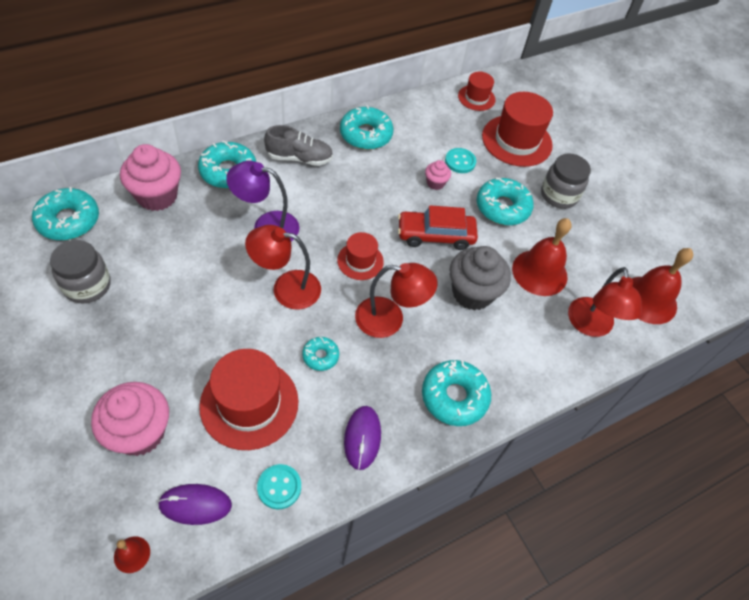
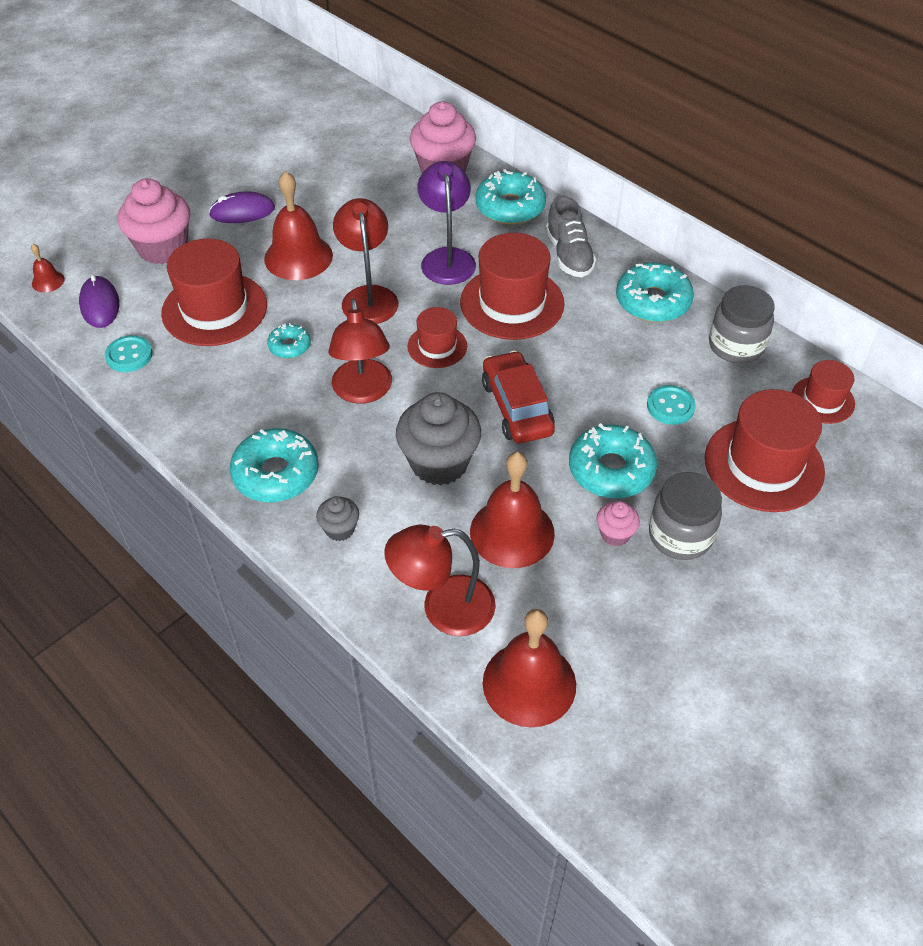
camera: 80 degrees right, 5 degrees down
(68, 220) = (379, 128): turquoise donut -> none
(87, 285) = (309, 165): grey jar -> grey jar (736, 346)
(212, 324) = (298, 257): none -> red bell
(334, 205) = (512, 303): none -> red hat
(362, 438) = (199, 404): purple mouse -> purple mouse (242, 212)
(435, 183) = (610, 388): pink cupcake -> pink cupcake (615, 534)
(516, 368) = (340, 529): none -> grey cupcake

